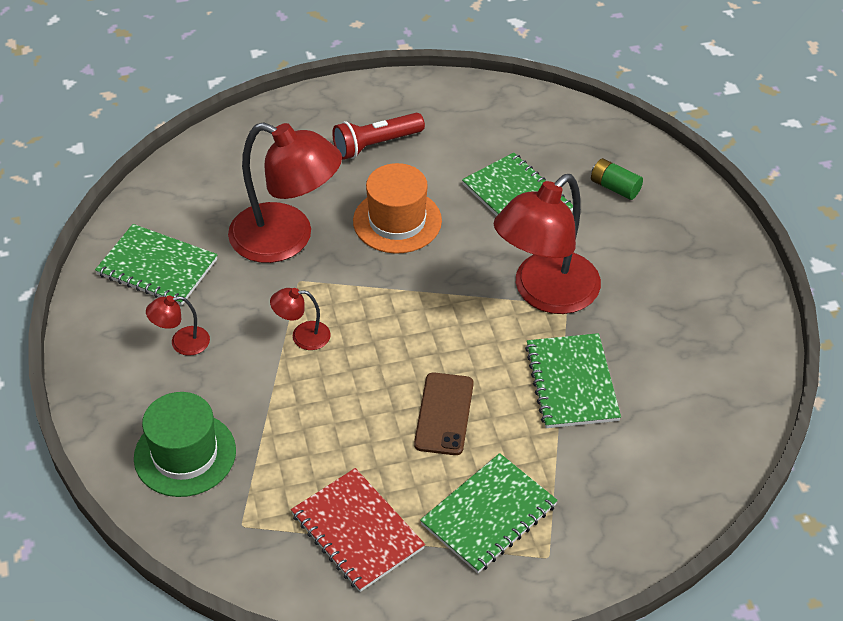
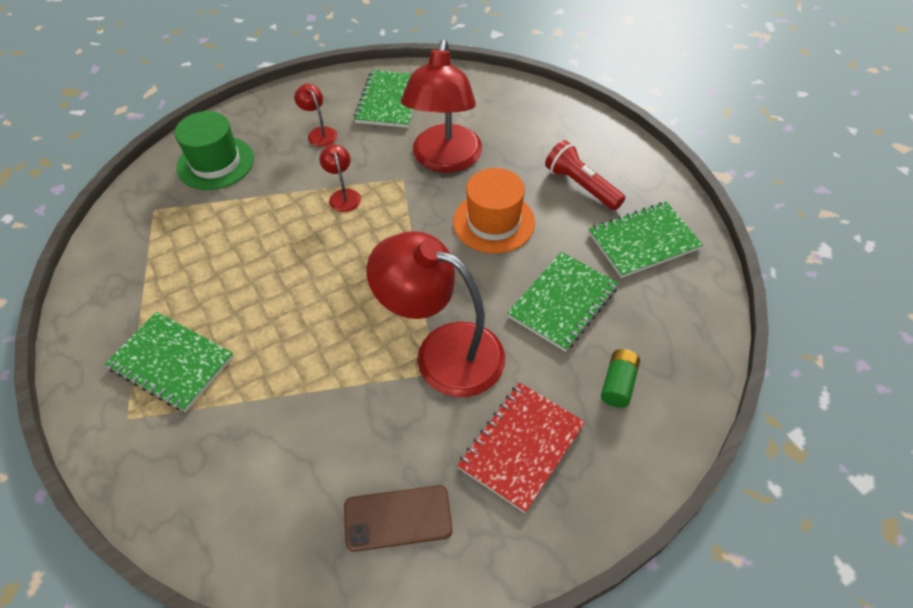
camera: 75 degrees right, 5 degrees up
(357, 531) = (150, 277): red notebook -> red notebook (521, 446)
(444, 414) = (278, 306): brown phone -> brown phone (398, 518)
(571, 383) = (334, 397): green notebook -> green notebook (643, 241)

